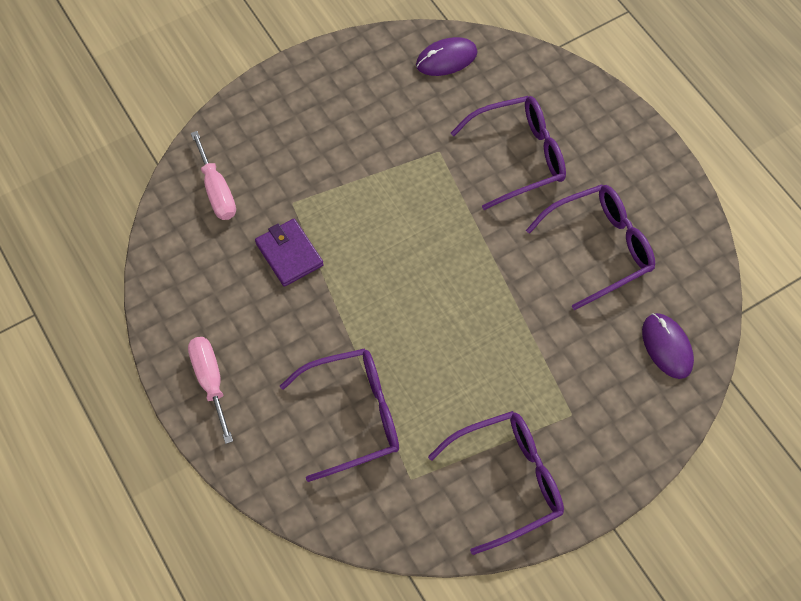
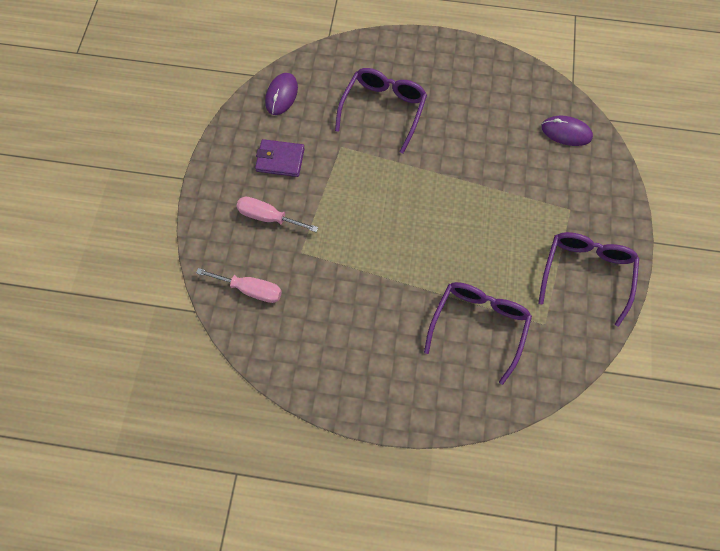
camera: 50 degrees left, 5 degrees up
(210, 381) = (385, 393): pink screwdriver -> pink screwdriver (268, 217)
(289, 254) = (336, 280): purple wallet -> purple wallet (280, 160)
(599, 248) = (478, 117): purple glasses -> none

